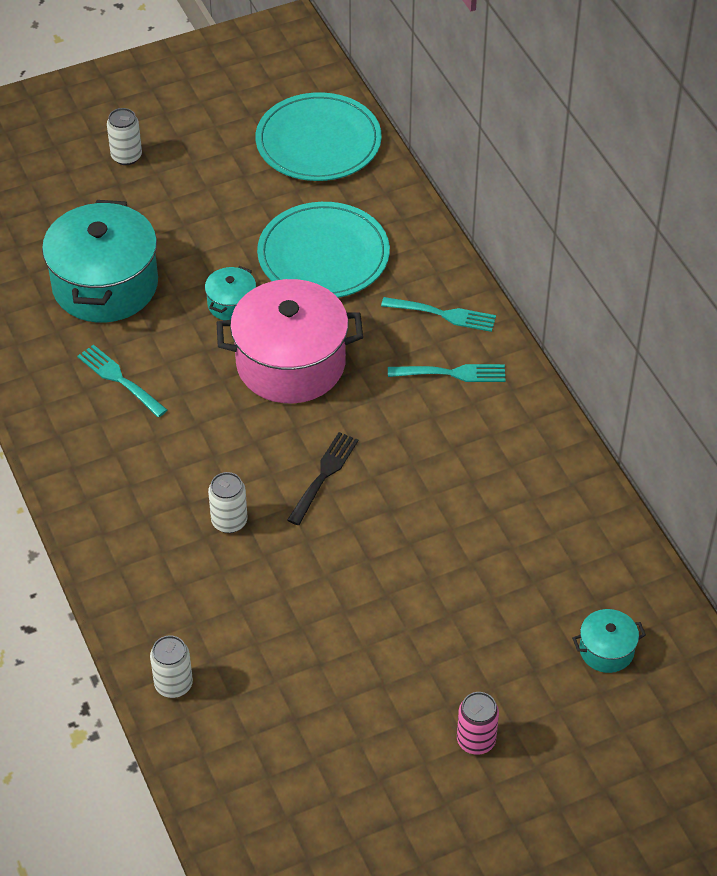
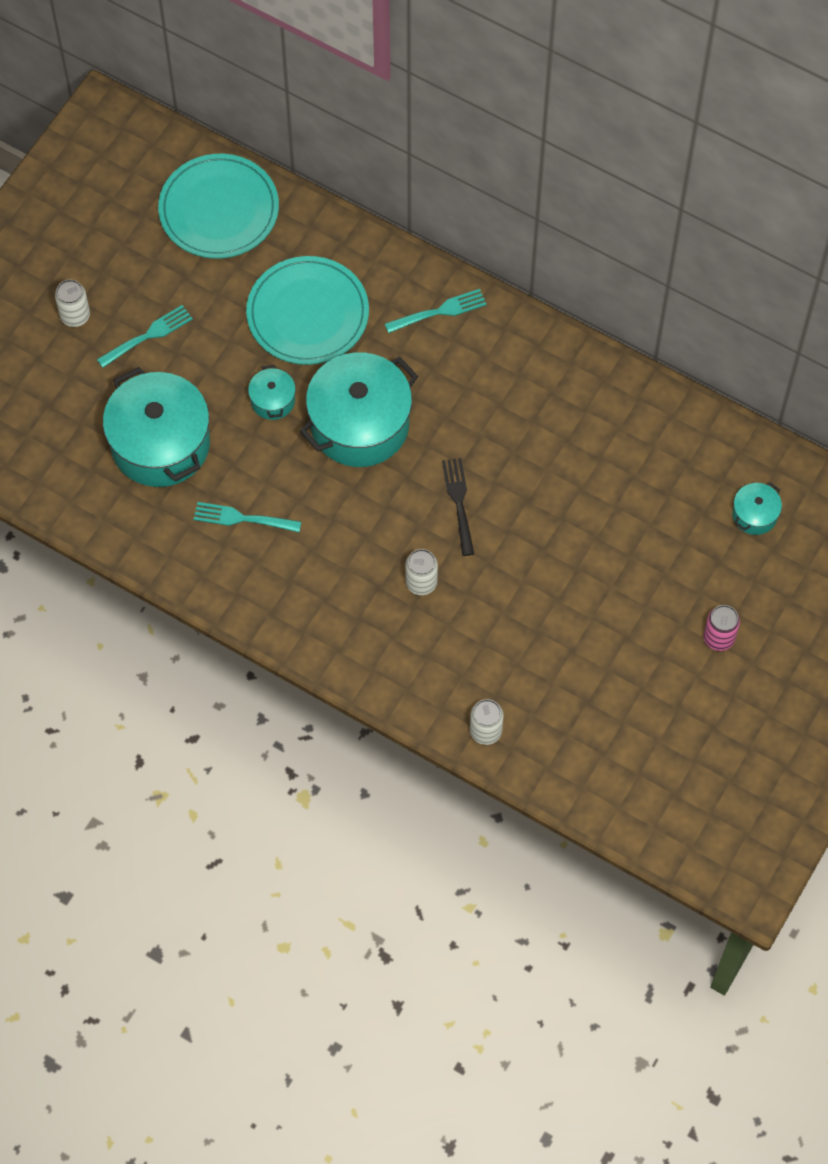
camera: 35 degrees left, 15 degrees up
(291, 363) = (360, 424): pink pot -> turquoise pot
(452, 373) = (485, 359): turquoise fork -> turquoise fork (148, 335)

